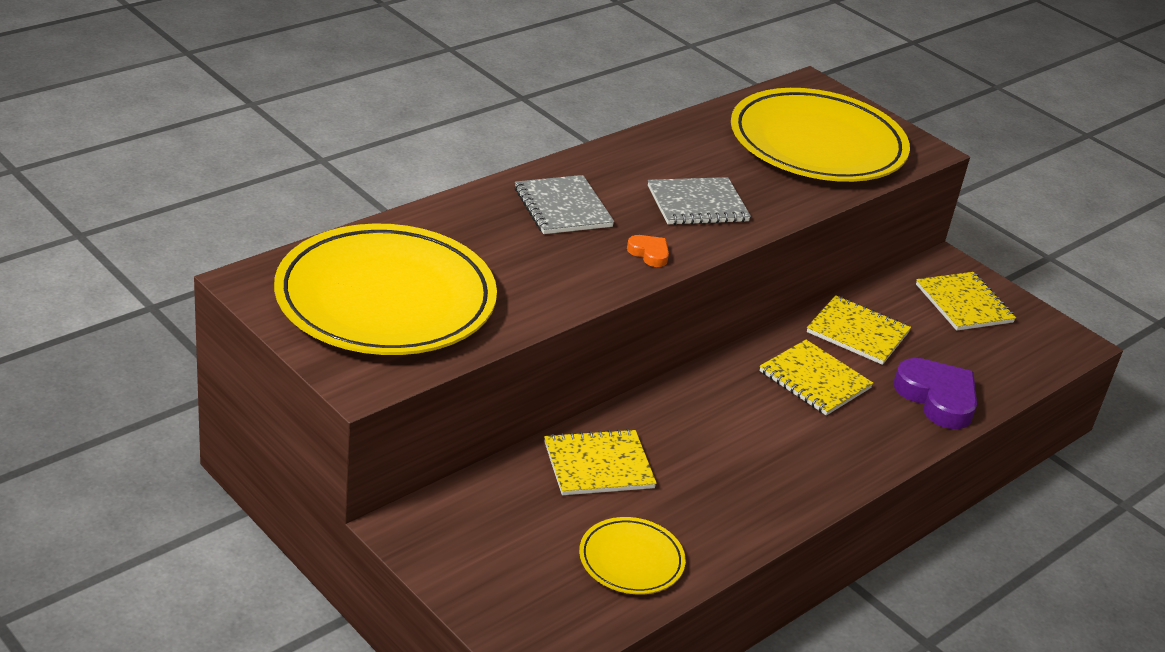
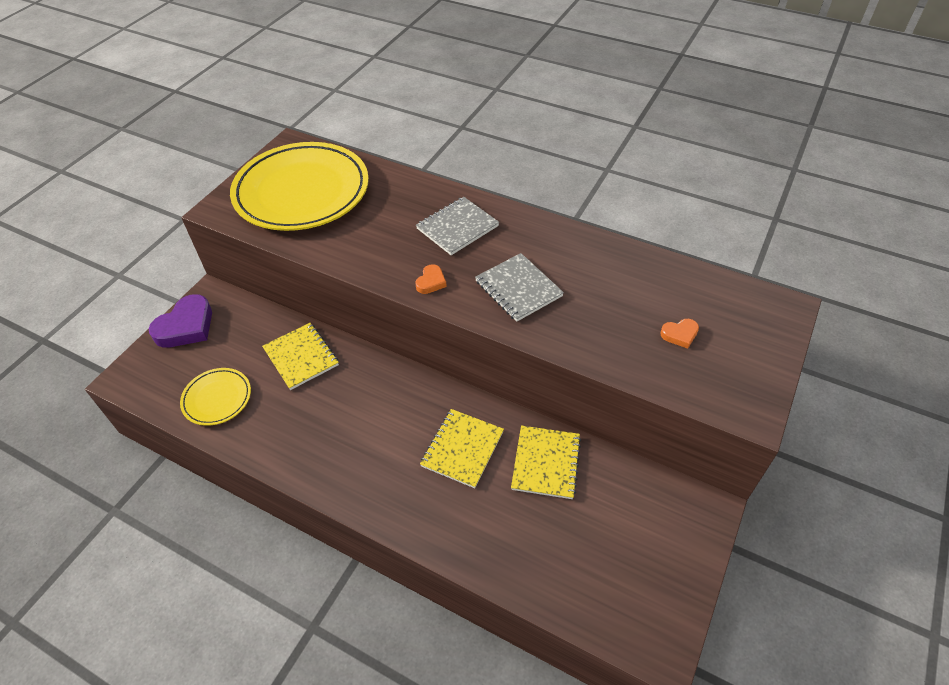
camera: 75 degrees right, 15 degrees up
(817, 145) = (679, 334): yellow plate -> orange heart
(937, 398) = (491, 540): purple heart -> purple heart (186, 326)
(964, 304) = (651, 535): yellow notebook -> none

